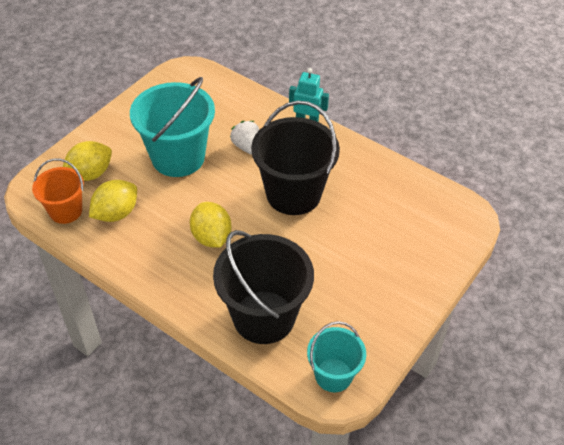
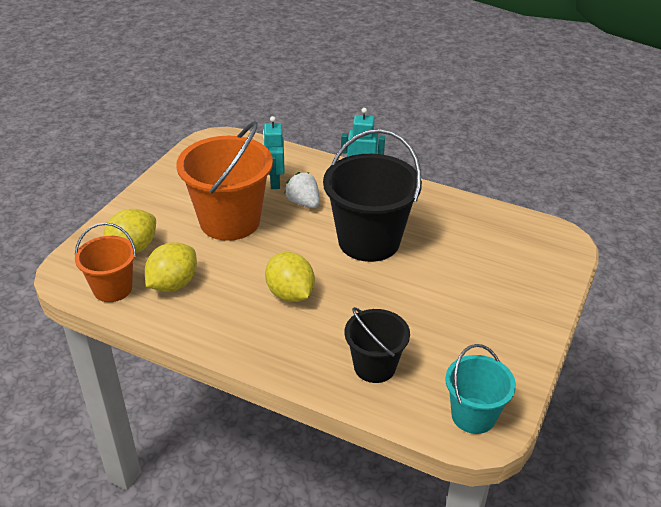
camera: 10 degrees left, 10 degrees down
(178, 157) = (230, 221): turquoise bucket -> orange bucket
(227, 122) = (274, 182): none -> turquoise robot
(264, 317) = (374, 367): black bucket -> black bucket, size x0.57

